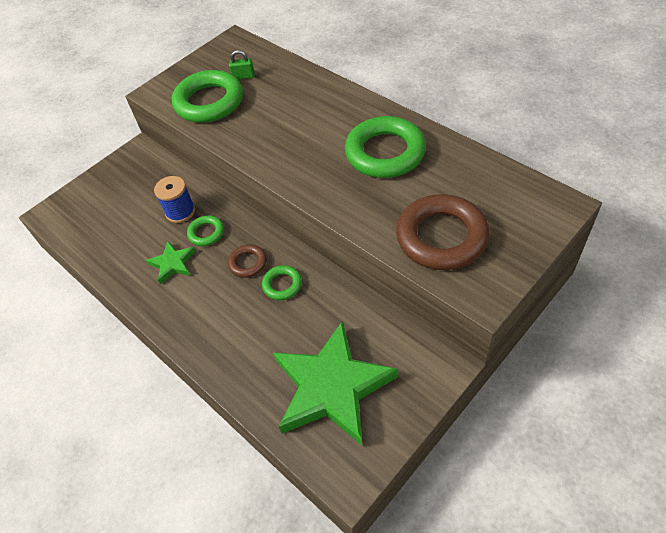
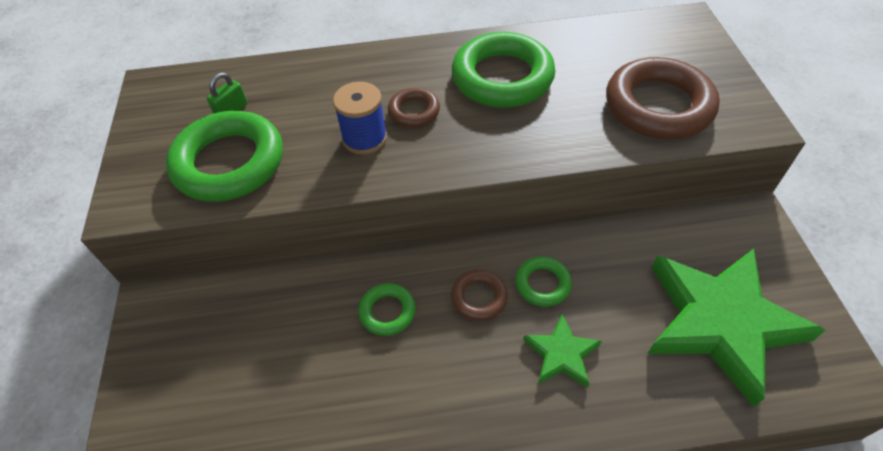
camera: 55 degrees left, 0 degrees up
(173, 263) = (399, 377): green star -> green star (561, 354)
(180, 212) = (320, 319): blue spool -> blue spool (364, 138)
(314, 137) = (414, 111): none -> brown ring

